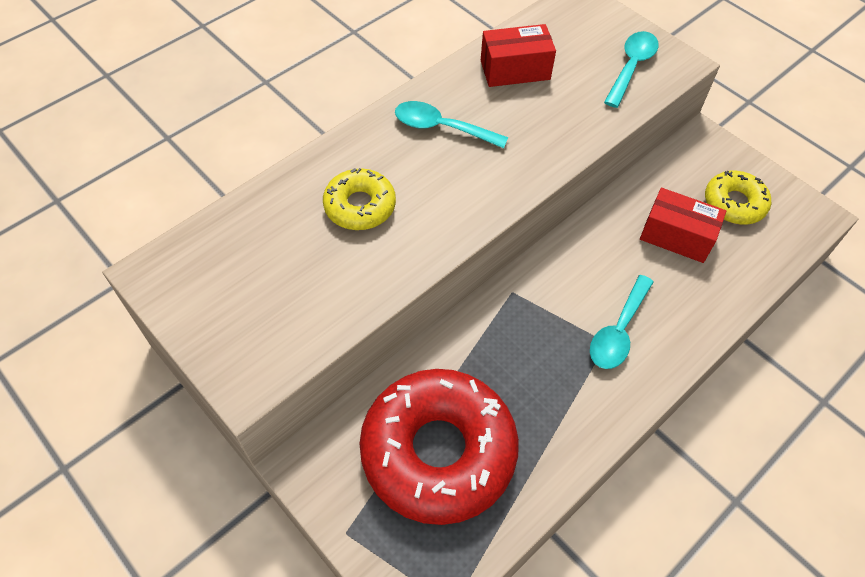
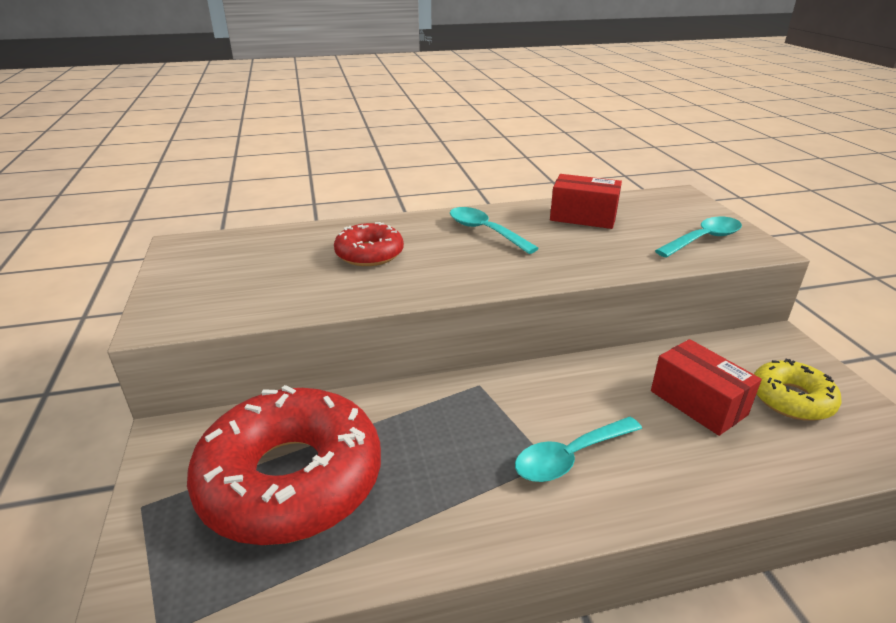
camera: 30 degrees right, 25 degrees down
(360, 206) = (369, 254): yellow donut -> red donut

